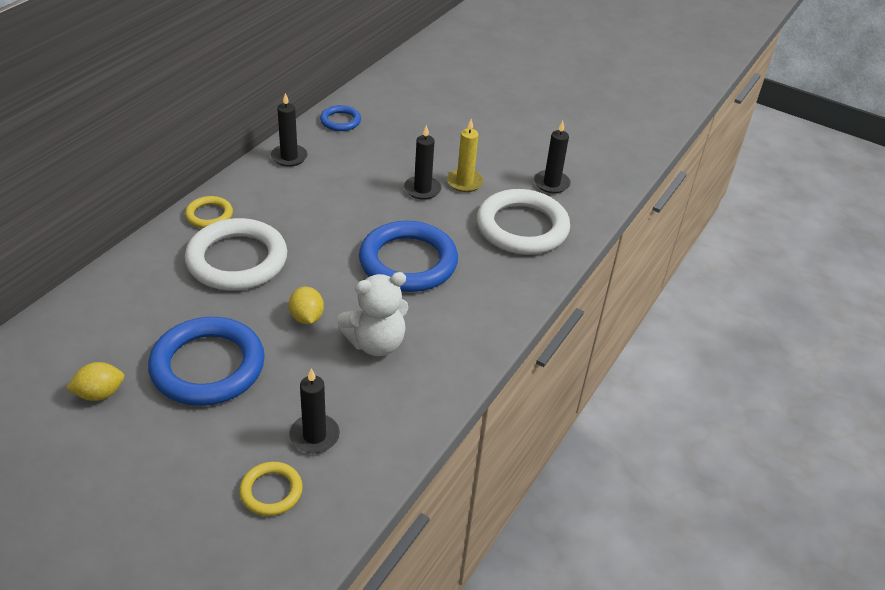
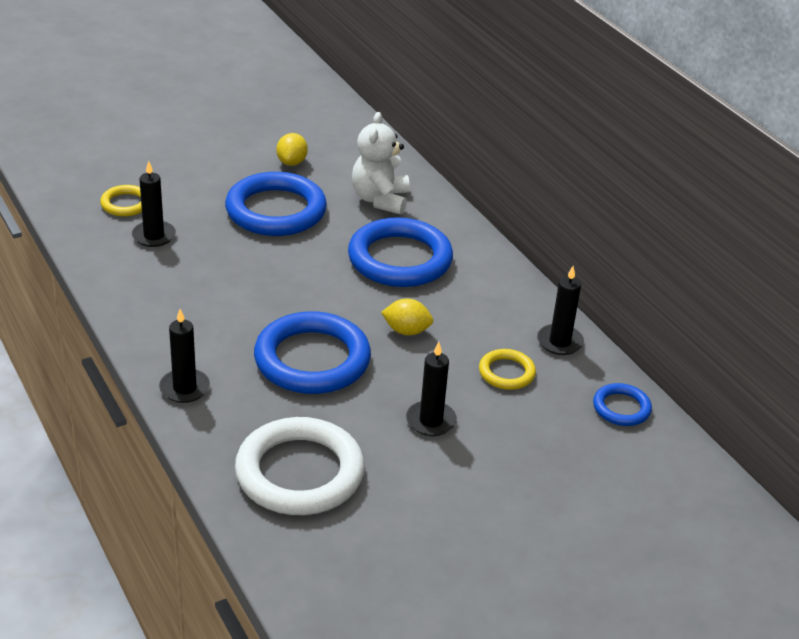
camera: 120 degrees right, 5 degrees down
(209, 215) = (482, 262): yellow ring -> yellow ring (506, 373)
(237, 260) = (400, 259): white ring -> blue ring
(306, 317) = (288, 273): yellow lemon -> yellow lemon (406, 331)
(376, 343) = (220, 299): white teddy bear -> white teddy bear (380, 200)
(464, 182) = (421, 463): yellow candle -> none
(551, 183) = (364, 547): black candle -> black candle (184, 388)

